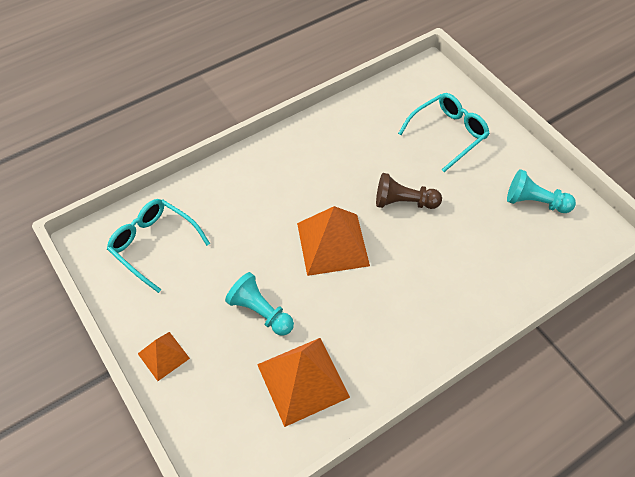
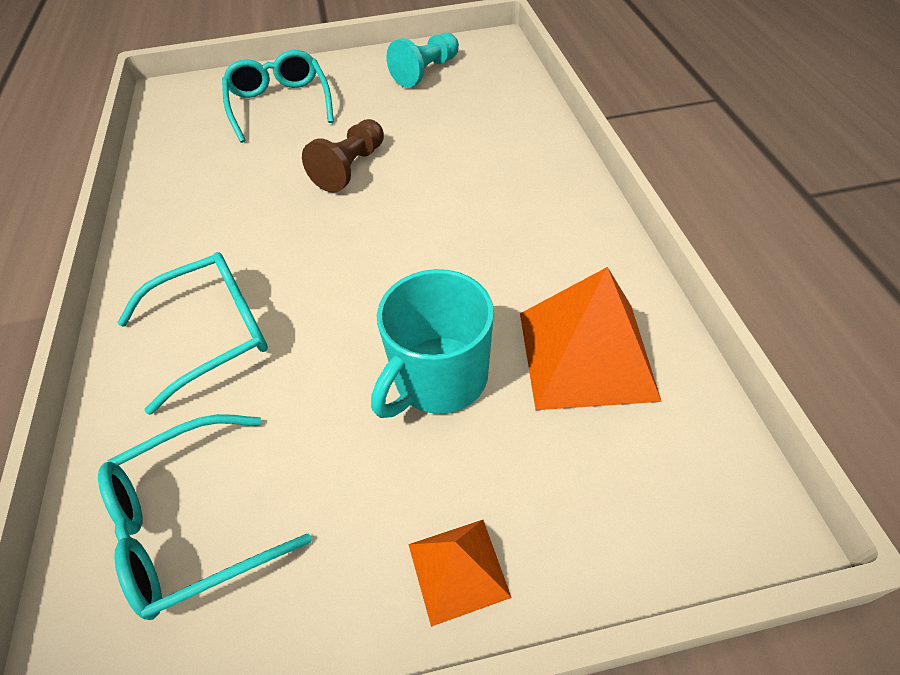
camera: 65 degrees left, 5 degrees down
(252, 199) = (214, 333): none -> turquoise glasses
(260, 312) = (438, 378): turquoise pawn -> turquoise mug
(332, 244) = (368, 256): orange pyramid -> none

